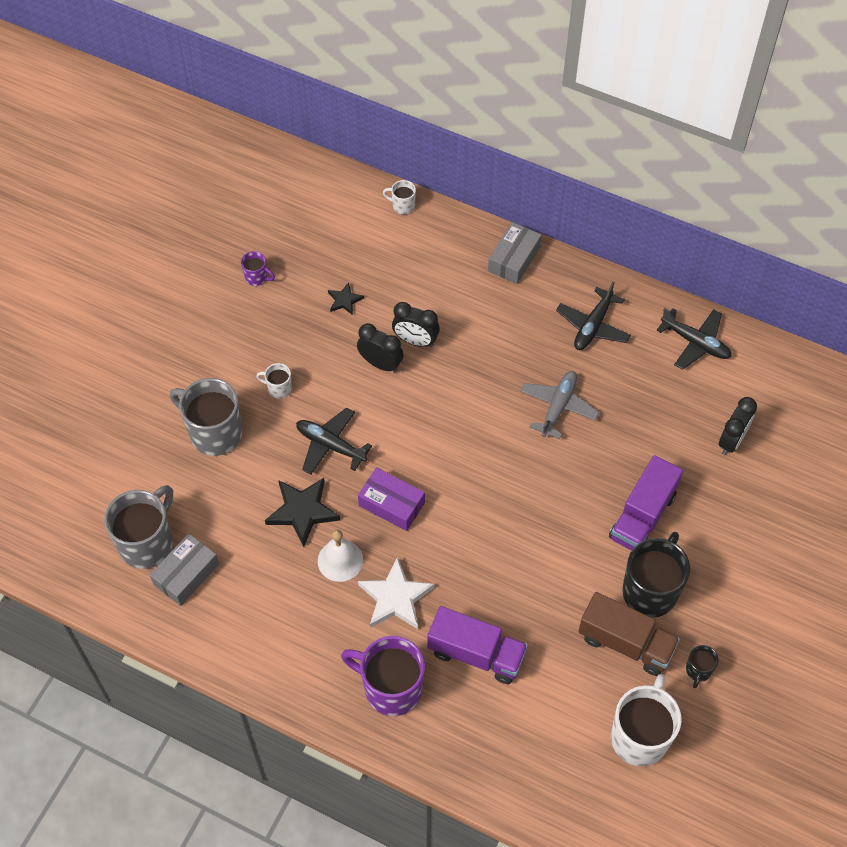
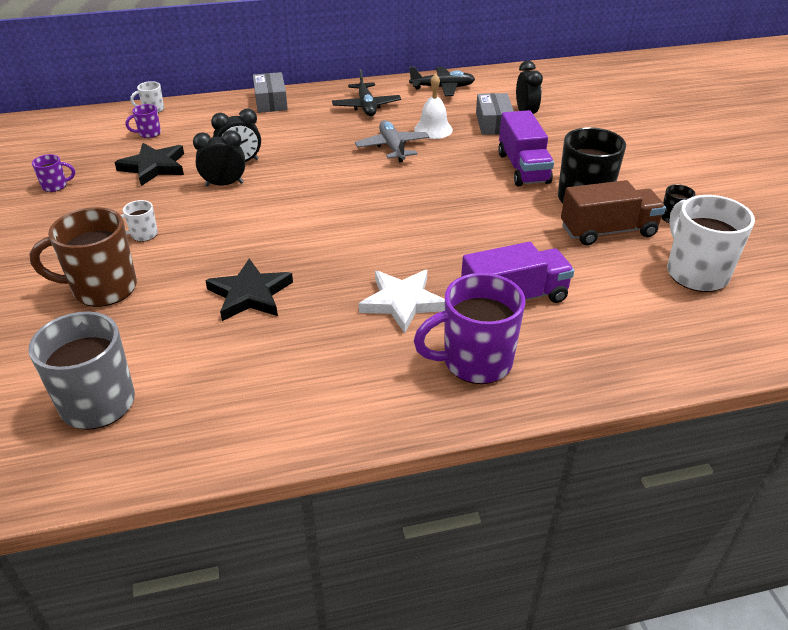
camera: 40 degrees left, 20 degrees down
(186, 574) = (170, 400): grey box -> grey box (493, 123)
(214, 433) = (102, 289): grey mug -> brown mug
(330, 445) = (231, 244): black plane -> none
(340, 560) = (323, 306): white bell -> white bell (433, 129)
(344, 300) = (154, 167): black star -> black star, size x1.87
(374, 245) = (149, 133): none -> purple mug
(391, 504) = (328, 251): purple box -> none

